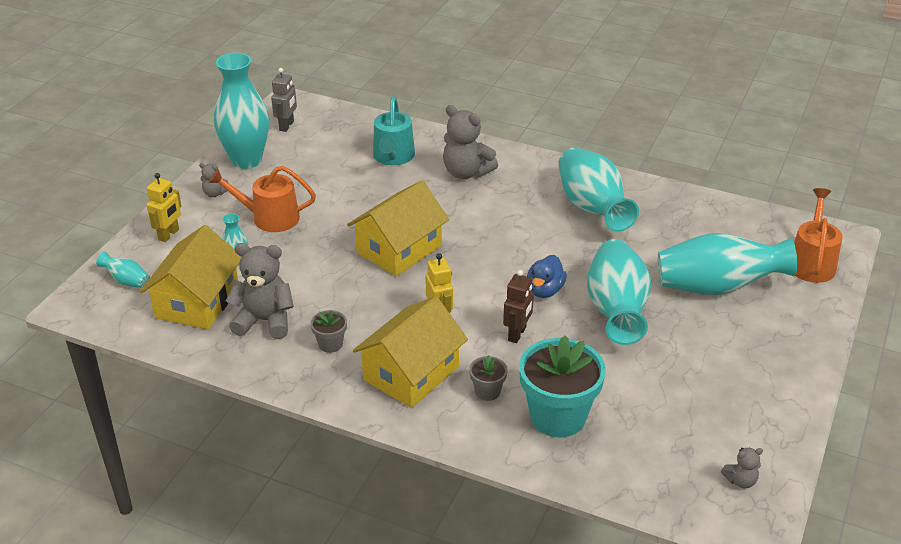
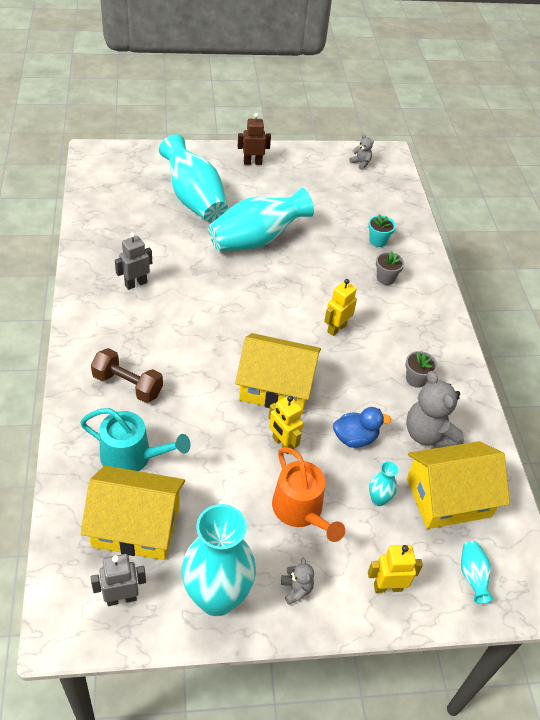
camera: 125 degrees left, 10 degrees up
(337, 231) = (282, 444): none -> yellow robot
(393, 157) = (132, 456): turquoise watering can -> turquoise watering can turned 45 degrees clockwise
(411, 373) = (403, 321): yellow house -> yellow house (136, 525)
(466, 172) = (127, 385): grey teddy bear -> brown dumbbell
(517, 334) = (320, 281): brown robot -> brown robot (252, 162)
(544, 290) = (262, 281): blue duck -> blue duck (355, 438)
(558, 416) = (378, 241): turquoise flower pot -> turquoise flower pot, size x0.46
(592, 208) = (135, 284): turquoise vase -> grey robot
(811, 262) = (134, 162): orange watering can -> none

